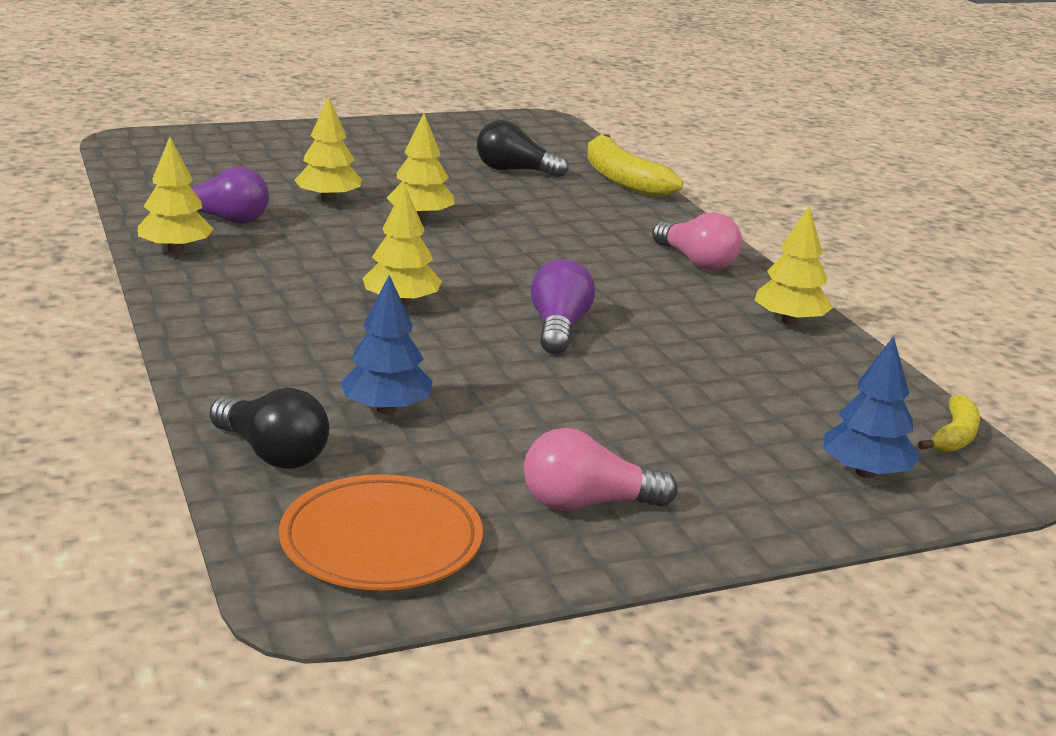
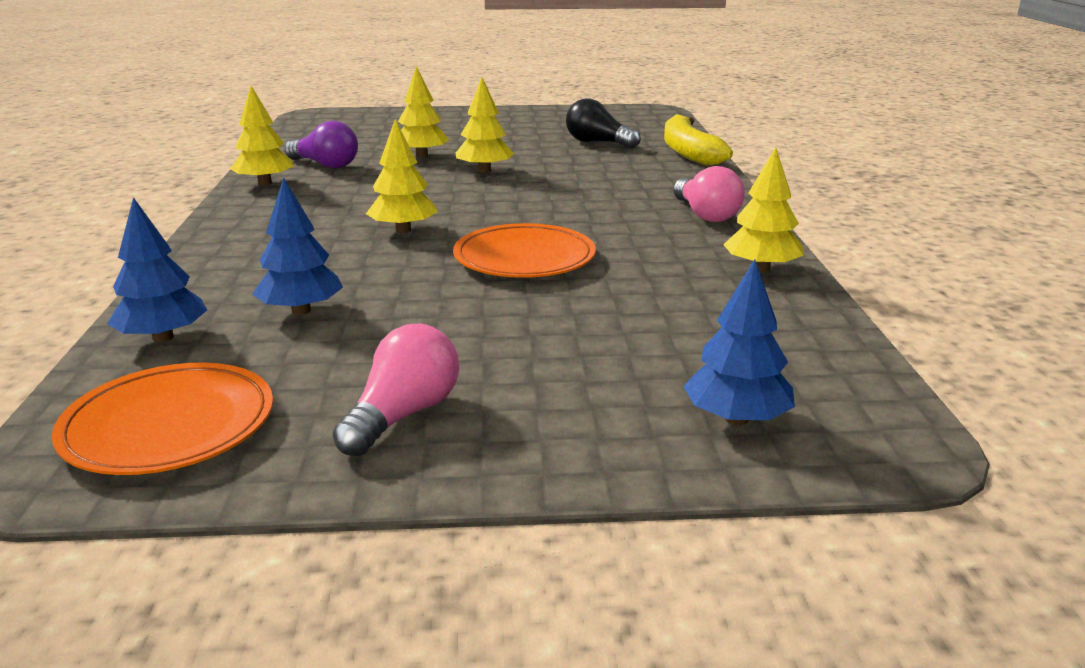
camera: 20 degrees right, 0 degrees up
(272, 453) = (163, 337): black light bulb -> blue tree
(558, 328) = (524, 258): purple light bulb -> orange plate
(587, 504) = (403, 415): pink light bulb -> pink light bulb turned 105 degrees clockwise
(954, 436) = (872, 392): yellow banana -> none

